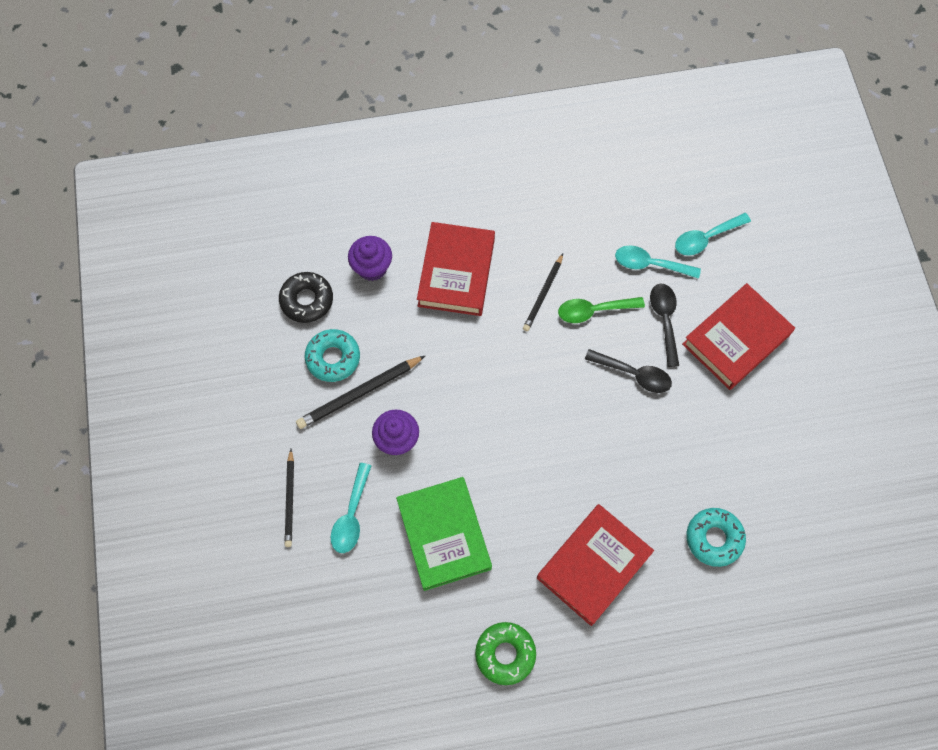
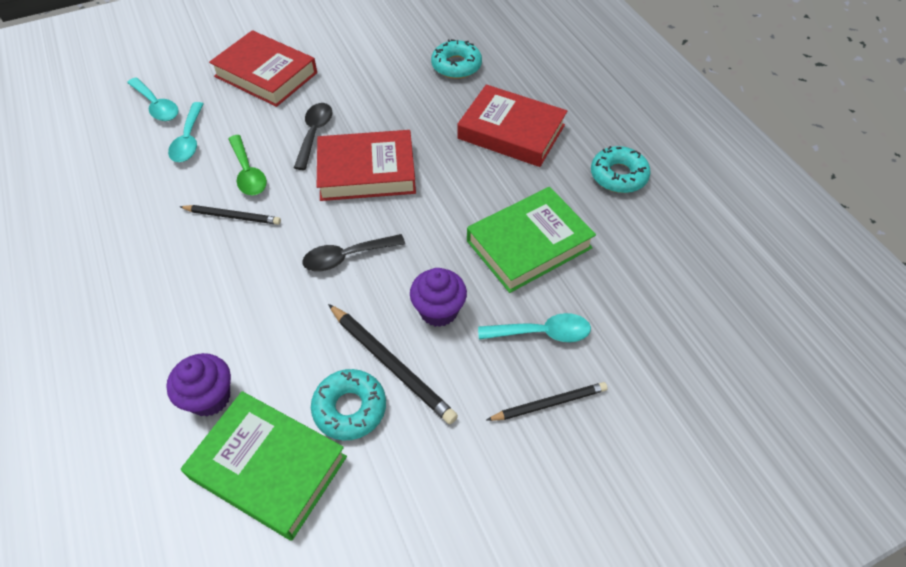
camera: 105 degrees left, 15 degrees down
(307, 300) = (268, 467): black donut -> green book
(456, 272) = (210, 302): red book -> red book (367, 171)
(505, 654) = (618, 175): green donut -> turquoise donut
(664, 320) = (252, 121): black spoon -> black spoon (347, 257)

